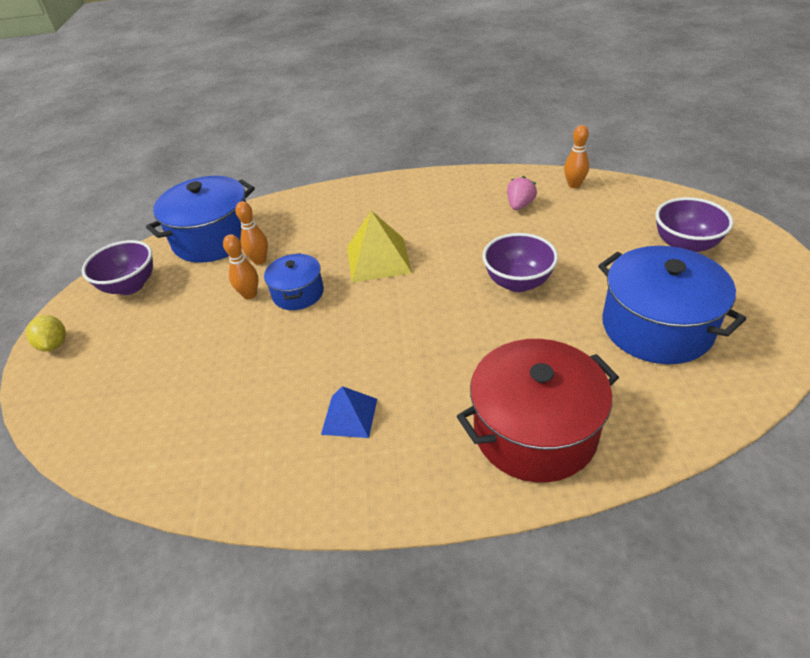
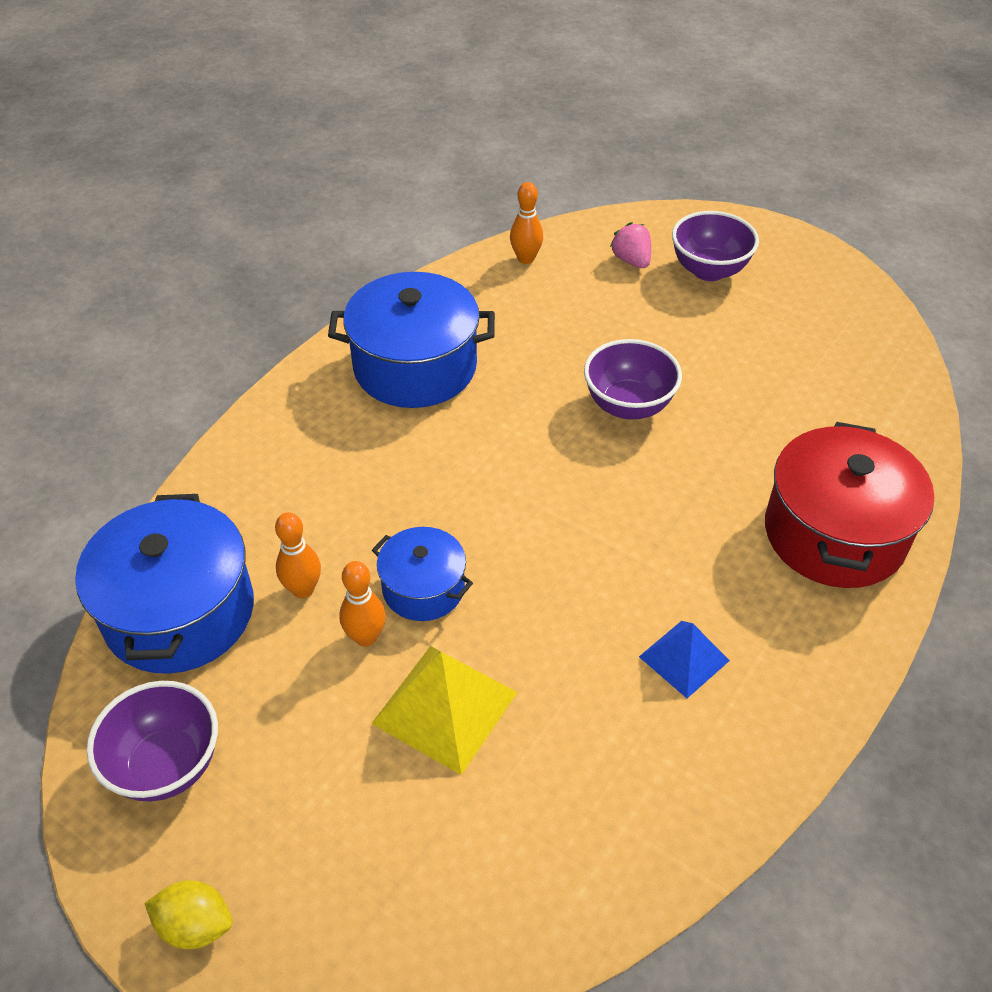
camera: 55 degrees left, 5 degrees up
(378, 259) = (451, 481): yellow pyramid -> yellow pyramid (445, 707)
(520, 205) = (506, 316): pink strawberry -> pink strawberry (631, 261)
(656, 326) = (790, 368): blue pot -> blue pot (415, 367)

